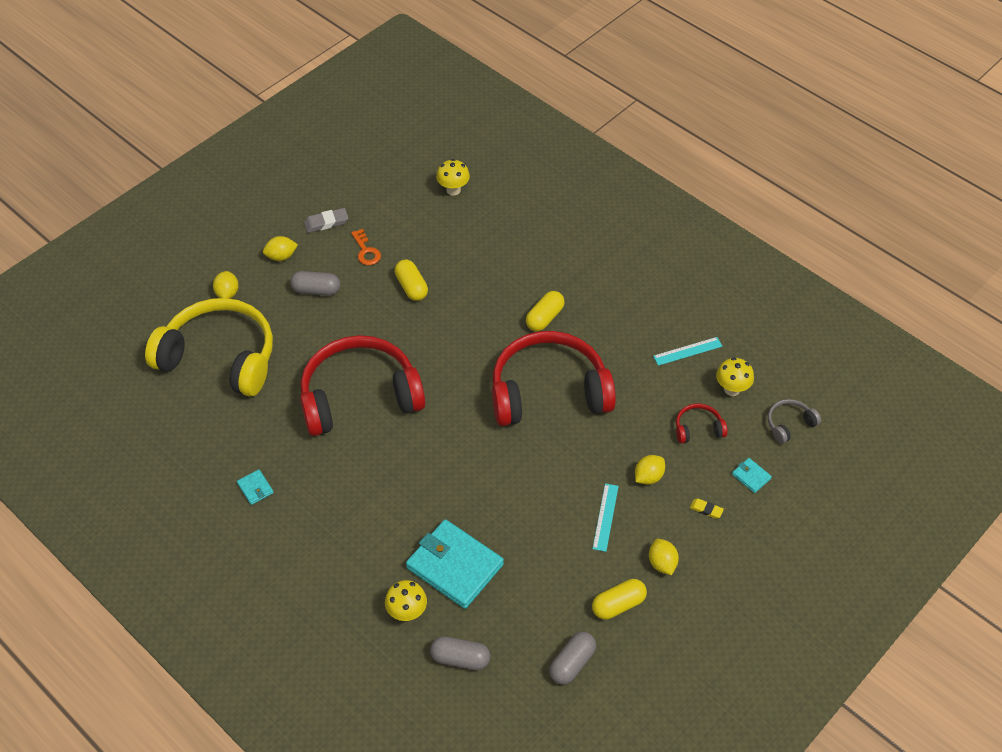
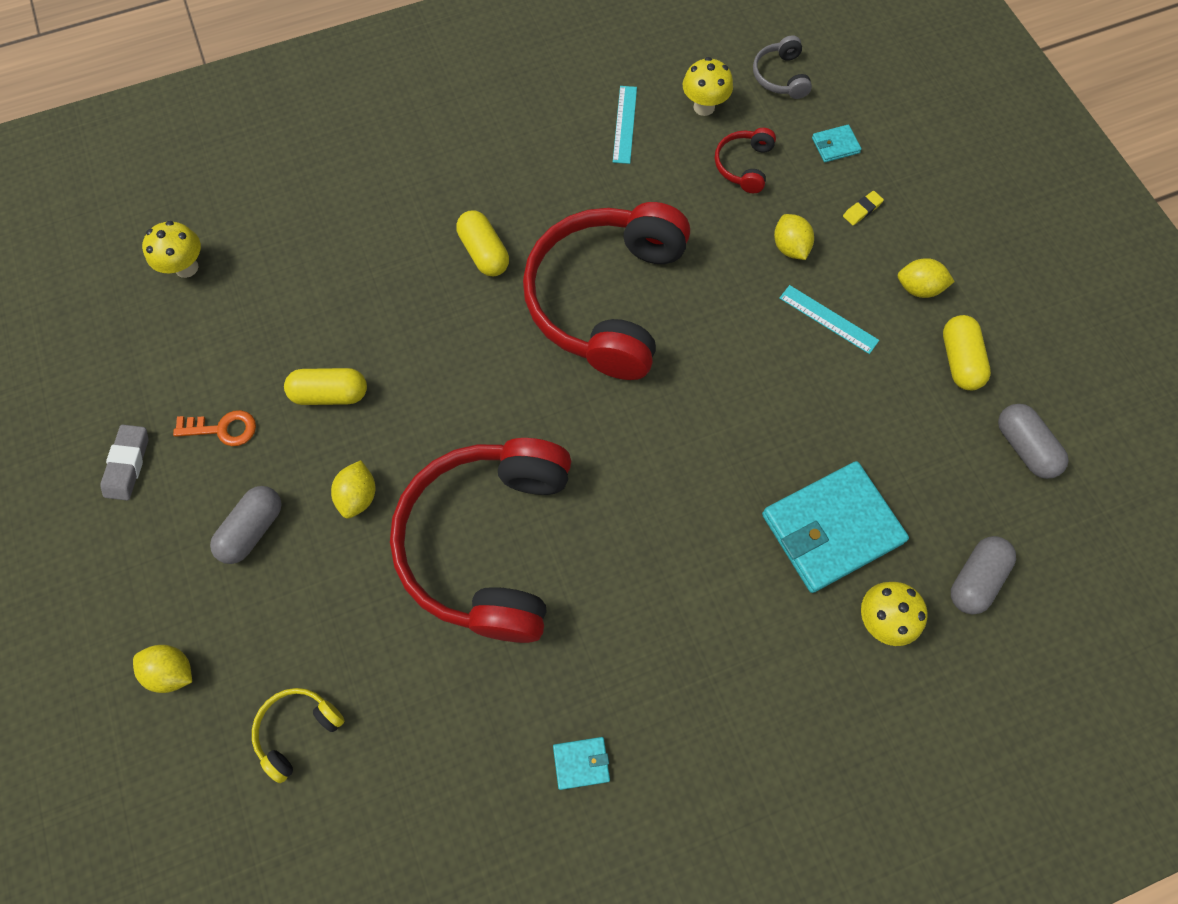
camera: 65 degrees left, 15 degrees up
(220, 357) = (297, 730): yellow headphones -> yellow headphones, size x0.41
(281, 256) = (151, 557): yellow lemon -> yellow lemon (358, 496)

